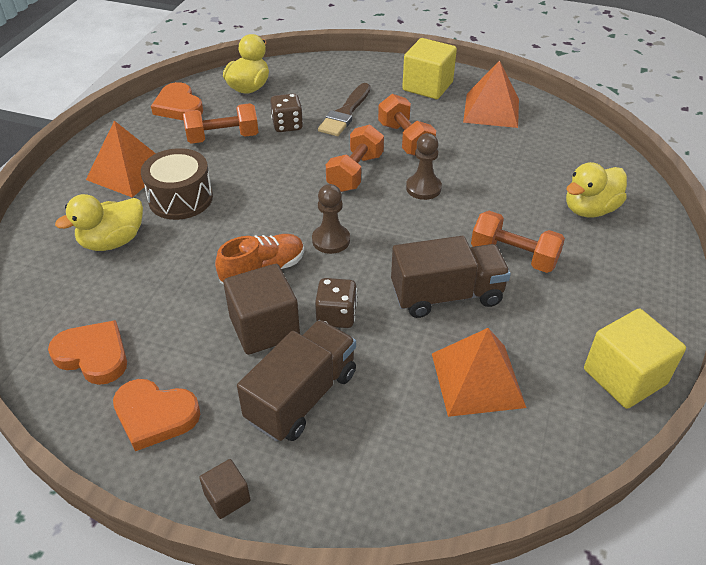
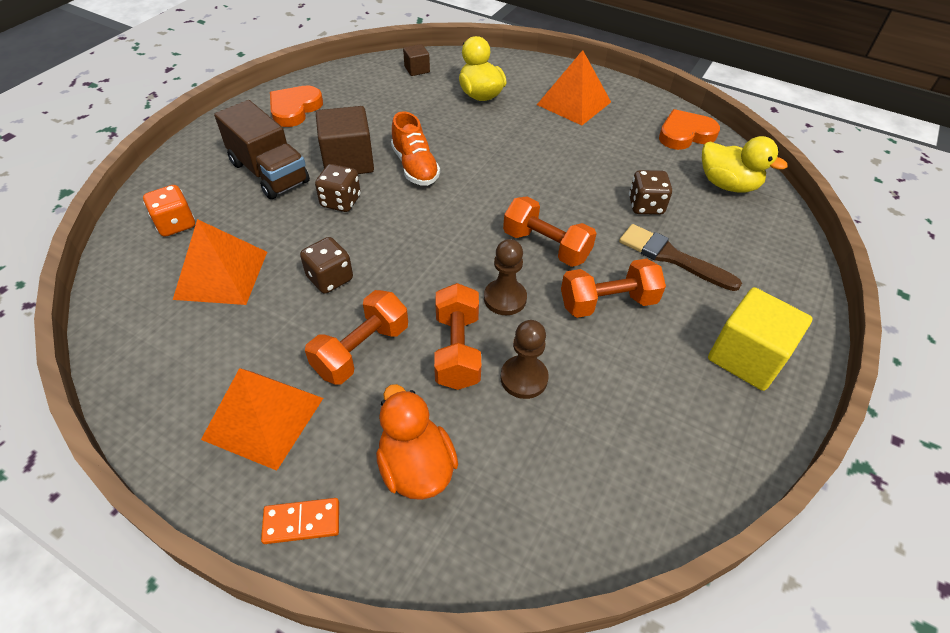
camera: 100 degrees right, 5 degrees up
(93, 355) = (362, 87): orange heart -> none
(180, 198) = (528, 129): brown drum -> none
(223, 138) = (624, 159): orange dumbbell -> orange dumbbell (457, 350)
(227, 497) = (212, 133): brown cube -> brown cube (417, 69)
(331, 240) = (440, 212): brown pawn -> brown pawn (524, 378)
(421, 456) = (176, 224): none -> orange dice
(446, 295) = (330, 278): brown truck -> brown dice
(491, 110) = (680, 422): orange pyramid -> orange pyramid (263, 418)
(590, 209) = (416, 467): yellow duck -> orange duck
(624, 376) = (152, 390): yellow cube -> none
(660, 252) = (302, 522): none -> orange domino

